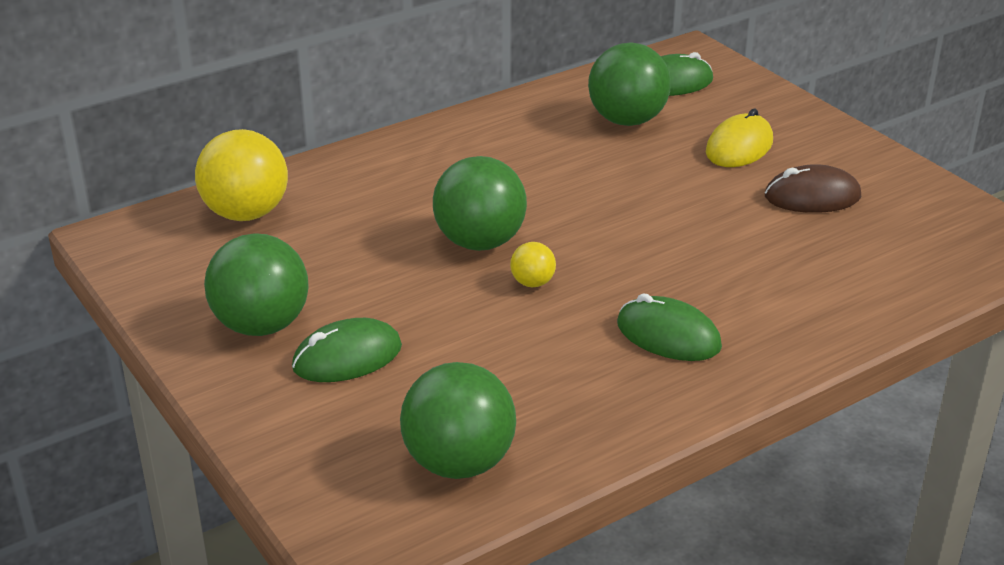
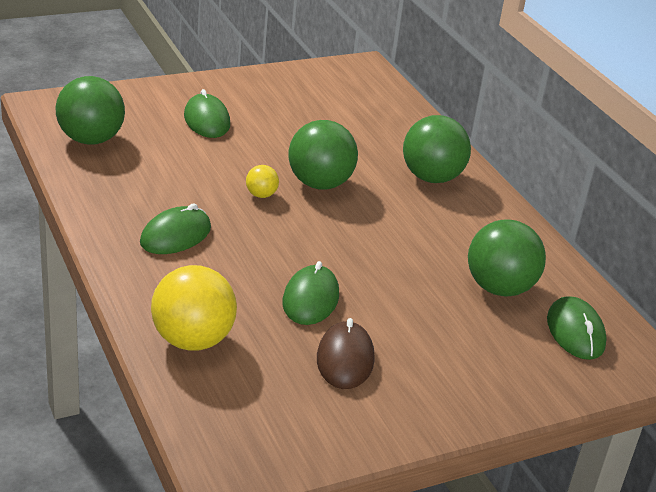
camera: 95 degrees right, 0 degrees up
(246, 213) = (380, 107): yellow ball -> yellow ball (192, 340)
(261, 325) = (251, 99): green ball -> green ball (431, 177)
(728, 225) = (310, 299): none -> green mouse
(739, 147) = (442, 340): yellow mouse -> none

